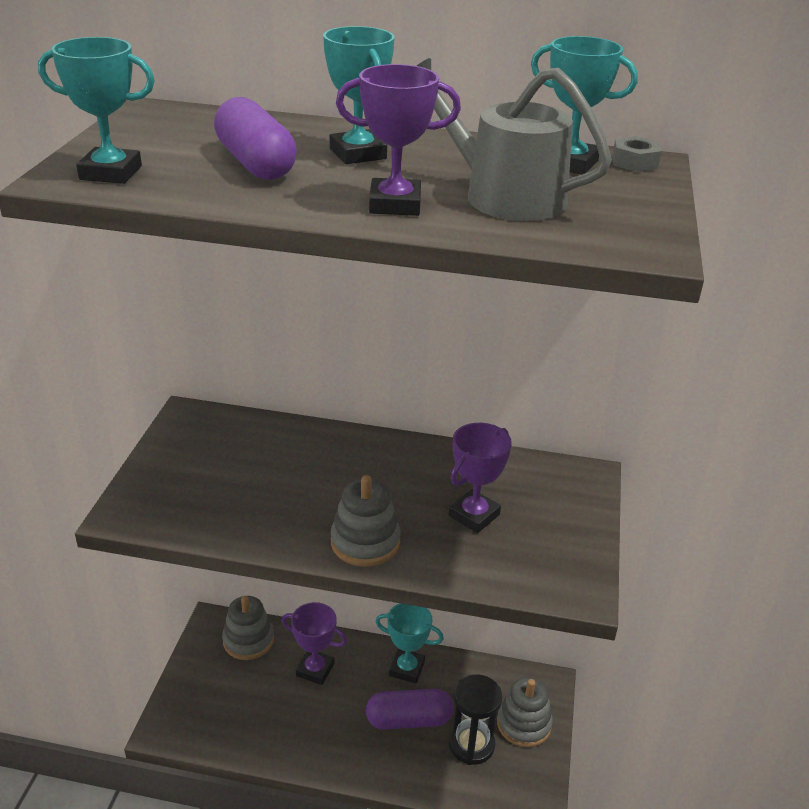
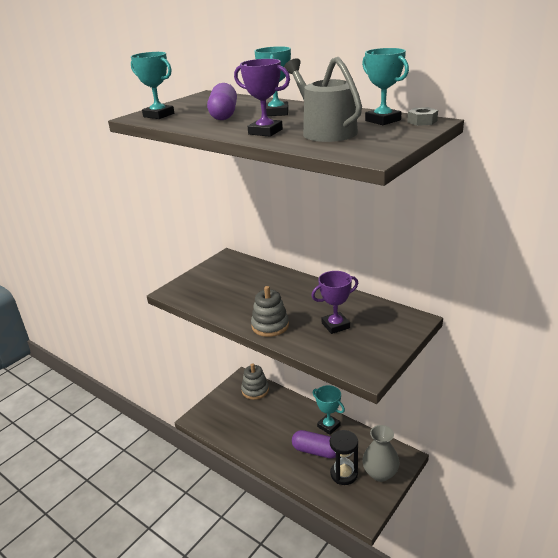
camera: 30 degrees right, 5 degrees down
(315, 669) = (280, 413): purple trophy -> none
(524, 724) = (380, 473): grey stacking toy -> grey vase

